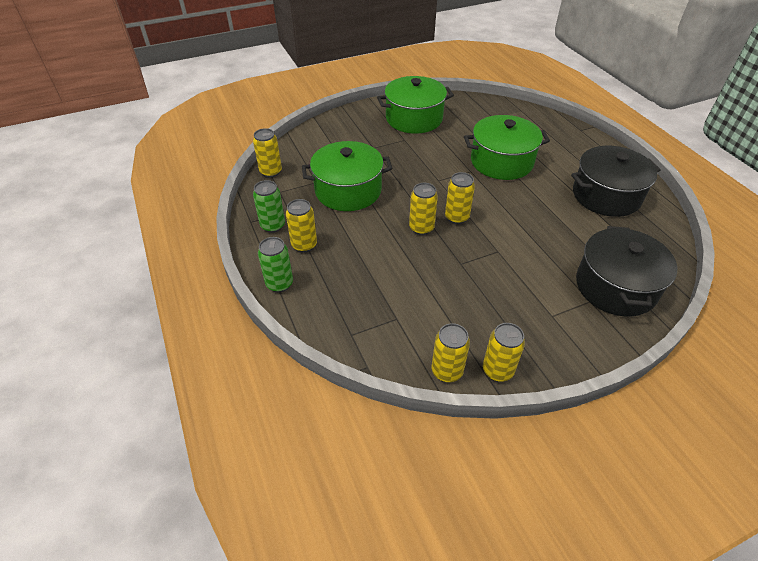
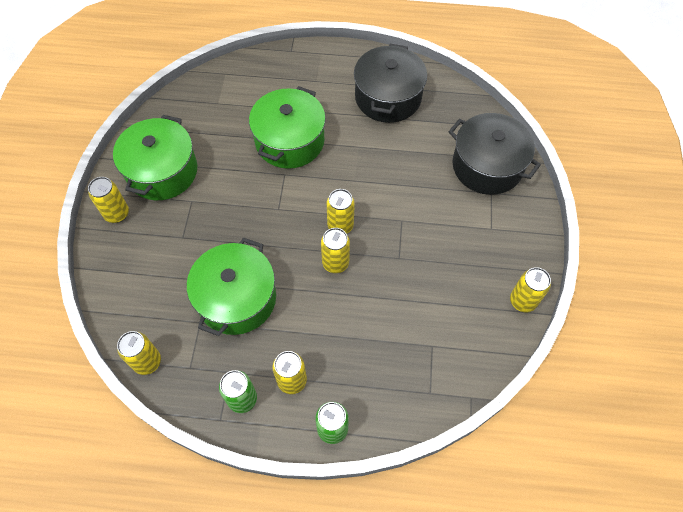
camera: 60 degrees left, 15 degrees up
(447, 371) = (505, 338): yellow can -> yellow can (117, 214)

